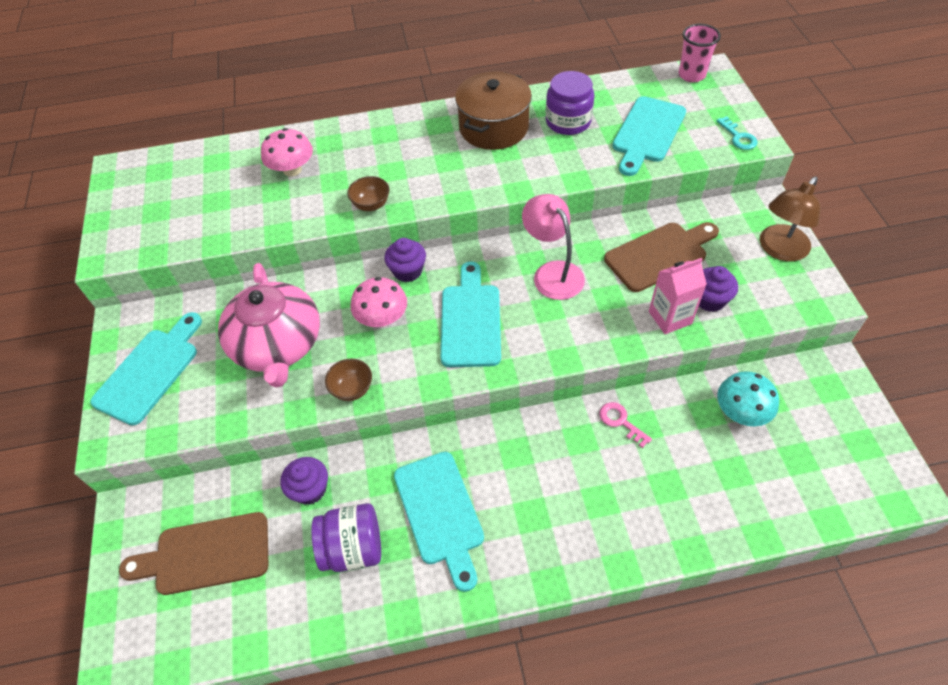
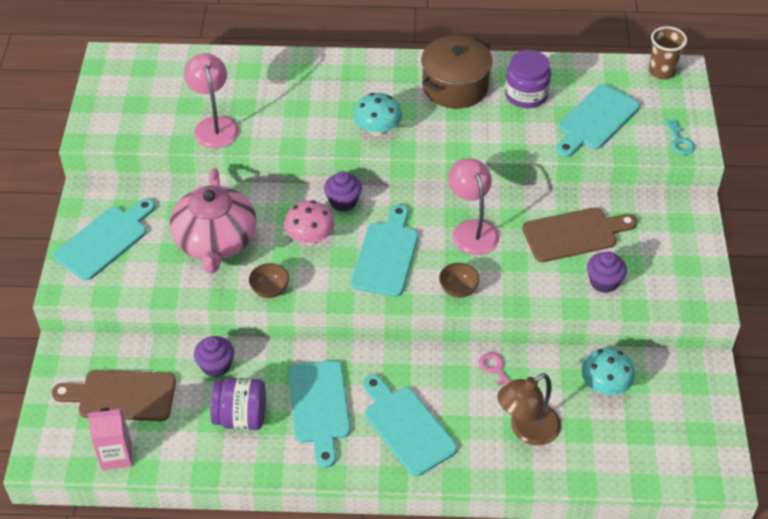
camera: 10 degrees right, 5 degrees down
(248, 217) = (214, 125): none -> pink lamp
(292, 170) = (262, 90): pink mushroom -> none
(371, 205) = (324, 136): brown bowl -> brown bowl (458, 290)
(427, 186) = (377, 129): none -> turquoise mushroom
(546, 514) = (406, 427): none -> turquoise cutting board
(670, 317) = (562, 289): pink carton -> pink carton (116, 455)
(691, 75) = (661, 72): pink cup -> brown cup
(779, 250) = (686, 252): brown lamp -> brown lamp (527, 430)

